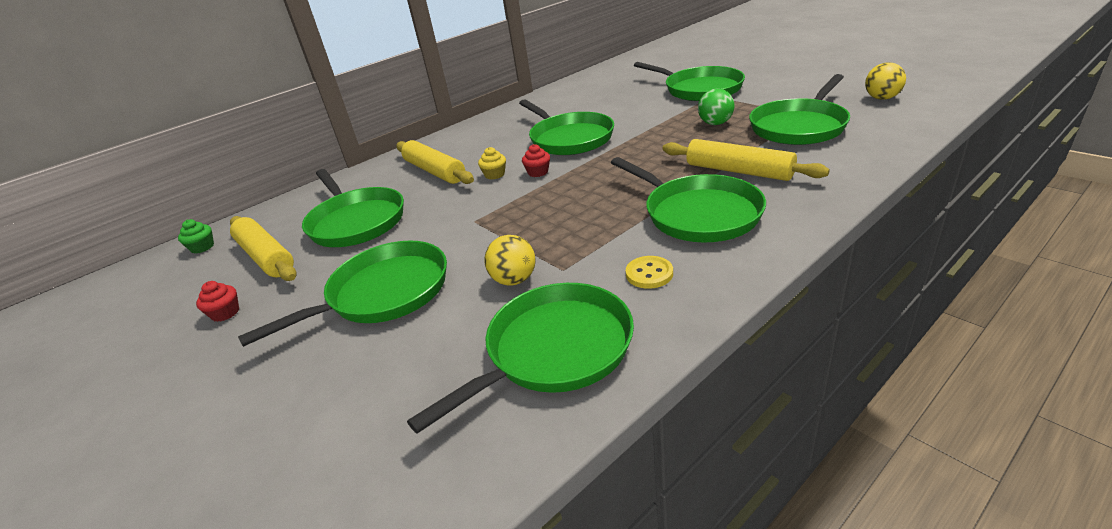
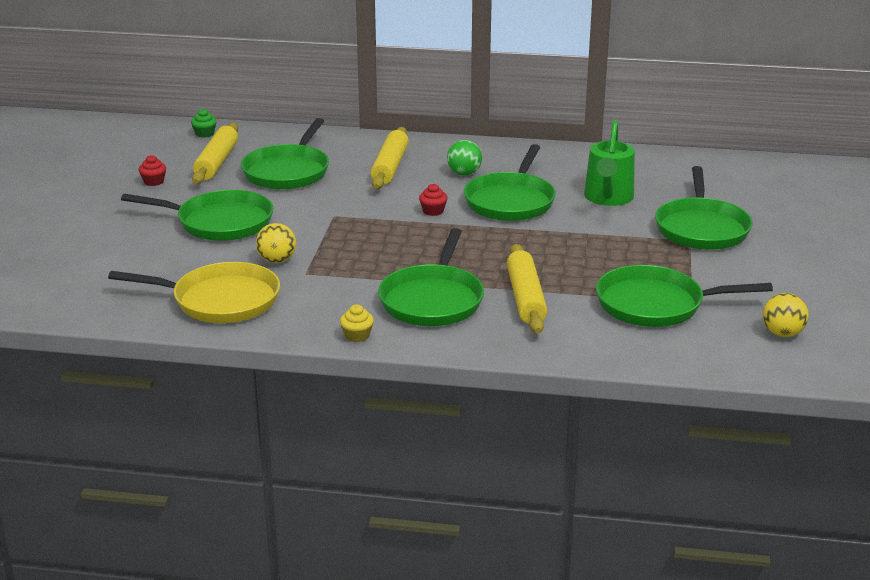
camera: 45 degrees right, 5 degrees down
(494, 174) = (410, 194): yellow cupcake -> yellow cupcake (357, 335)
(554, 350) = (221, 300): green pan -> yellow pan
(615, 106) = (608, 198): none -> green watering can
(649, 274) = (330, 305): yellow button -> none
(715, 123) = (618, 261): green ball -> green ball (464, 173)

